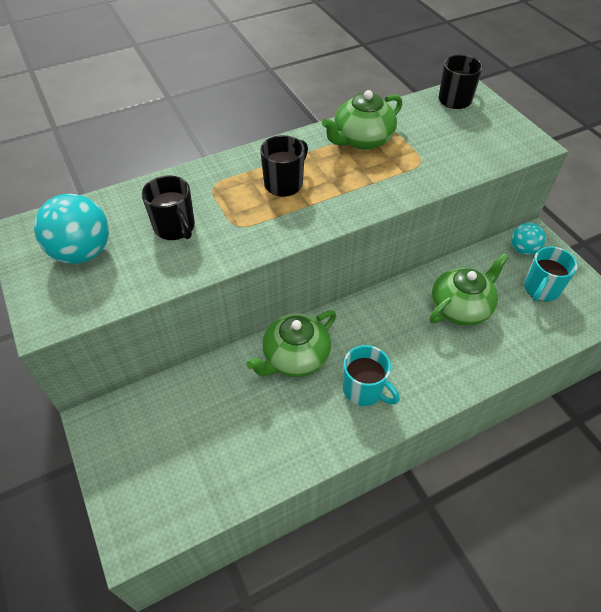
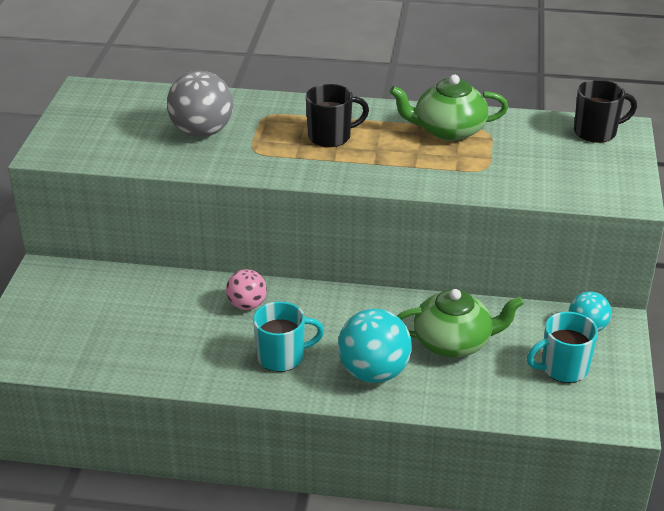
camera: 35 degrees right, 15 degrees down
(82, 252) = (115, 121): turquoise ball -> turquoise ball (373, 372)
(175, 227) = (202, 132): black mug -> grey ball
(295, 357) = (247, 305): green teapot -> pink ball
(364, 390) = (282, 357): turquoise mug -> turquoise mug turned 90 degrees counterclockwise

